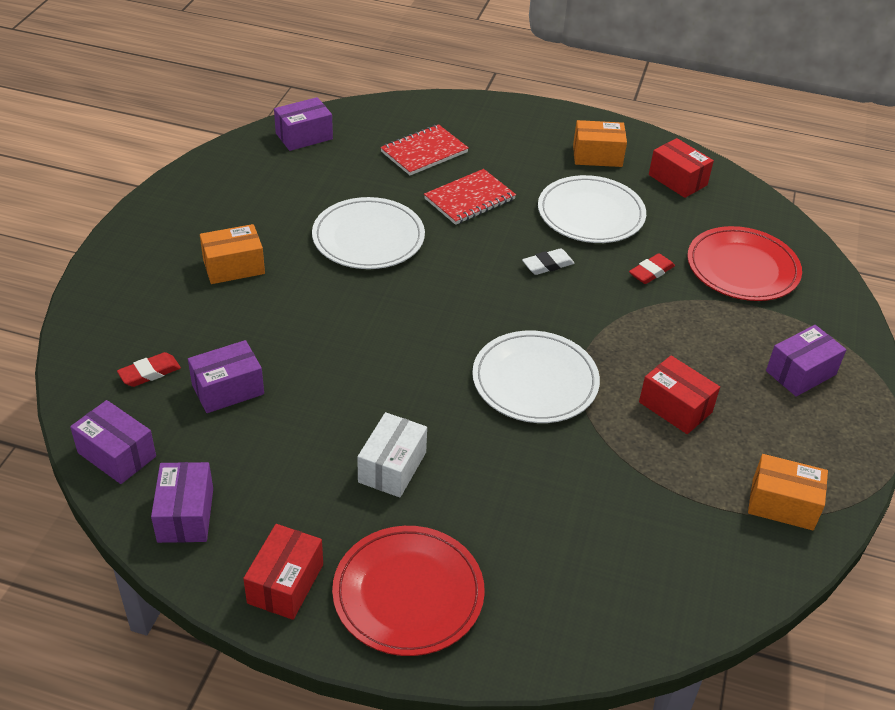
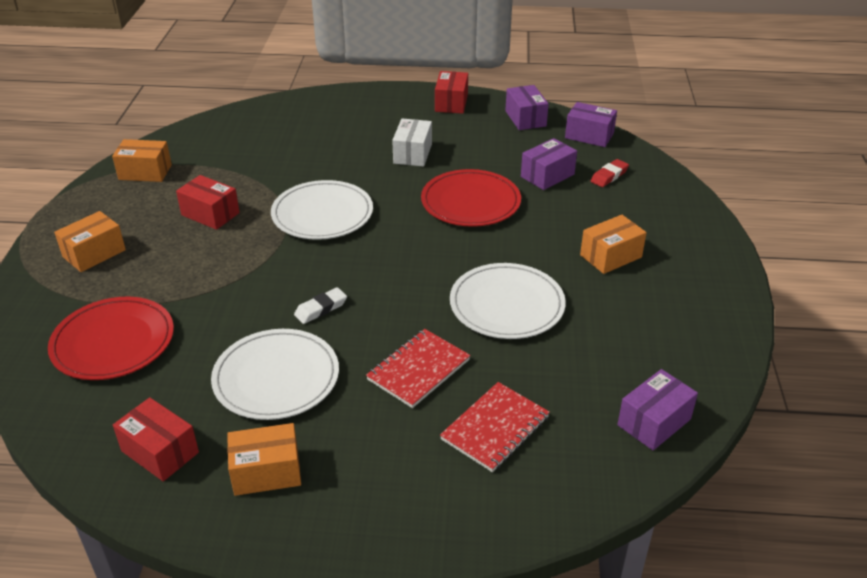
camera: 170 degrees right, 5 degrees down
(408, 593) = (382, 108): red plate -> red plate (470, 202)
(651, 272) = (214, 320): red eraser -> none
(800, 373) = (94, 253): purple box -> orange box

